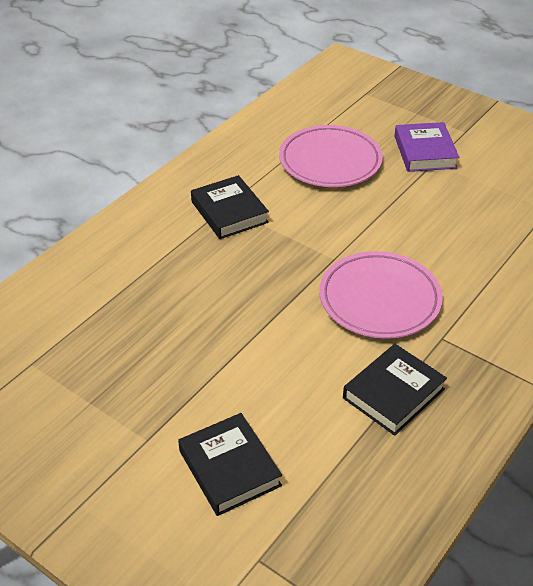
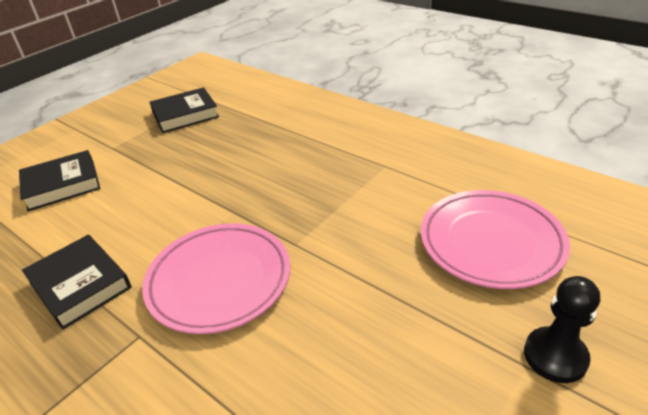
camera: 95 degrees right, 5 degrees down
(229, 212) = (375, 168): black book -> black book (185, 115)
(425, 152) = (555, 356): purple book -> black pawn

